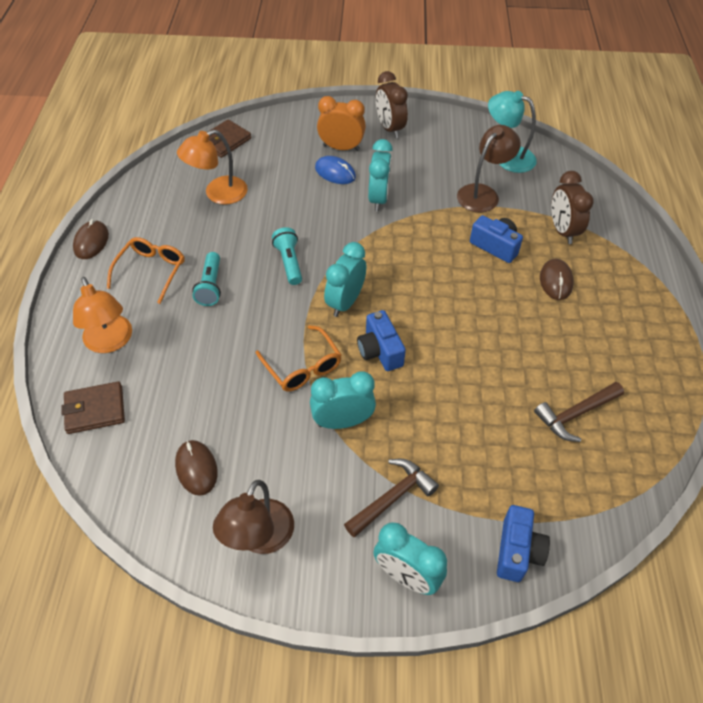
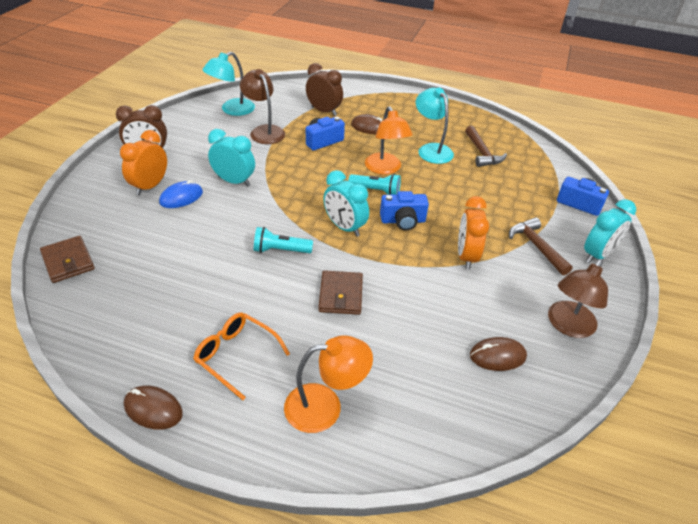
camera: 75 degrees left, 10 degrees down
(95, 410) = (414, 431): brown wallet -> brown wallet (341, 295)
(210, 286) = (283, 310): turquoise flashlight -> turquoise flashlight (376, 191)
(218, 194) = (151, 282): orange lamp -> orange lamp (385, 169)
(259, 538) = (567, 326): brown lamp -> brown lamp turned 90 degrees clockwise
(303, 367) = (405, 267): orange glasses -> none
(342, 421) = (466, 256): turquoise clock -> orange clock
(546, 355) = (431, 149): none -> turquoise lamp
(562, 231) = (324, 111): brown clock -> brown clock turned 150 degrees counterclockwise

